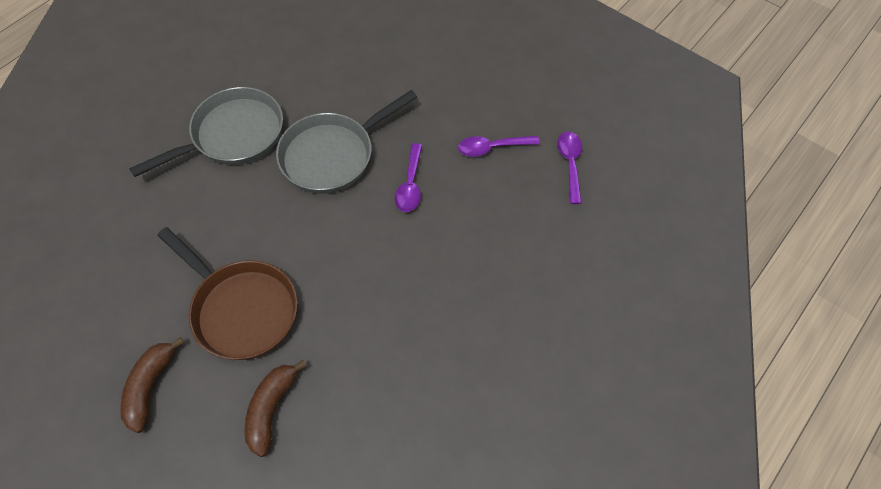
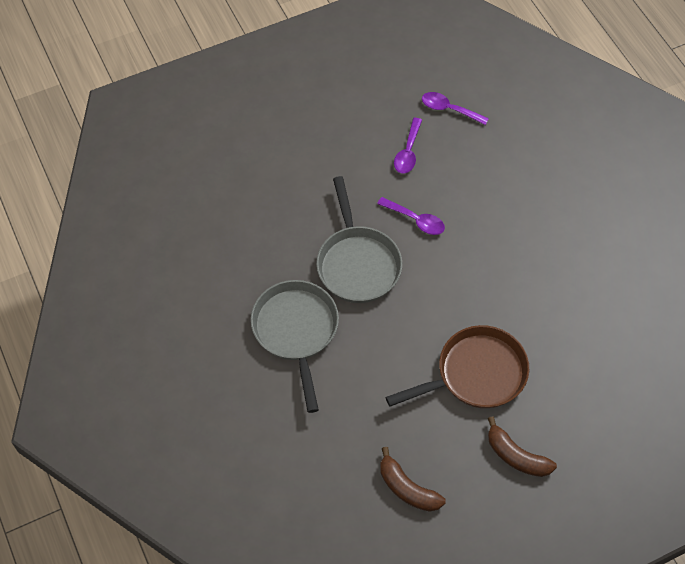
camera: 65 degrees left, 0 degrees up
(271, 409) = (569, 378): brown banana -> brown banana (407, 488)

